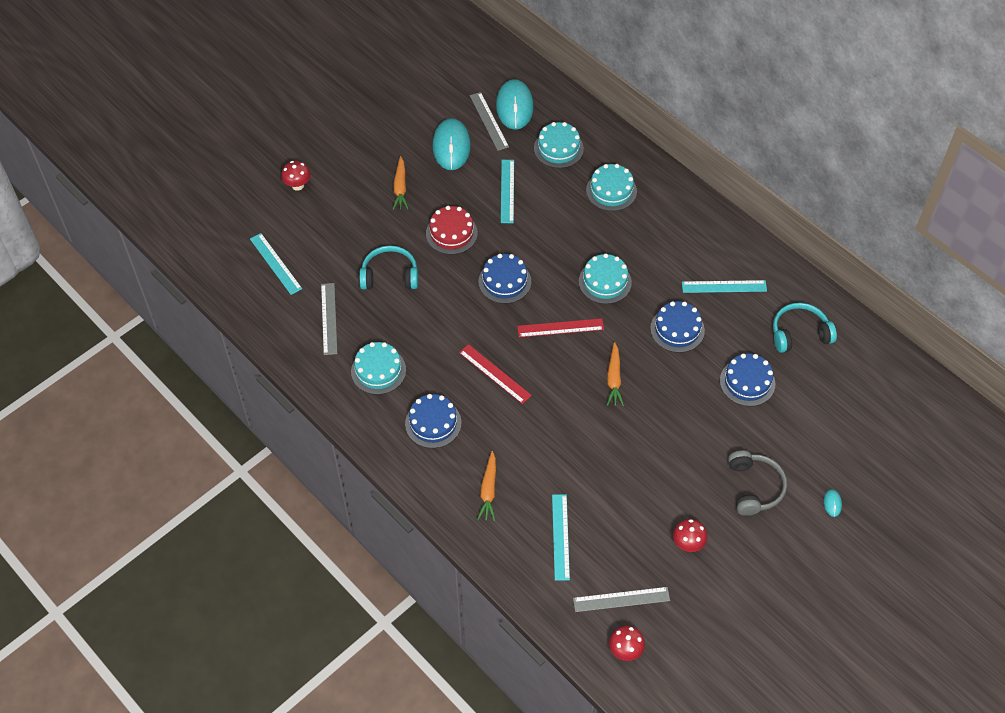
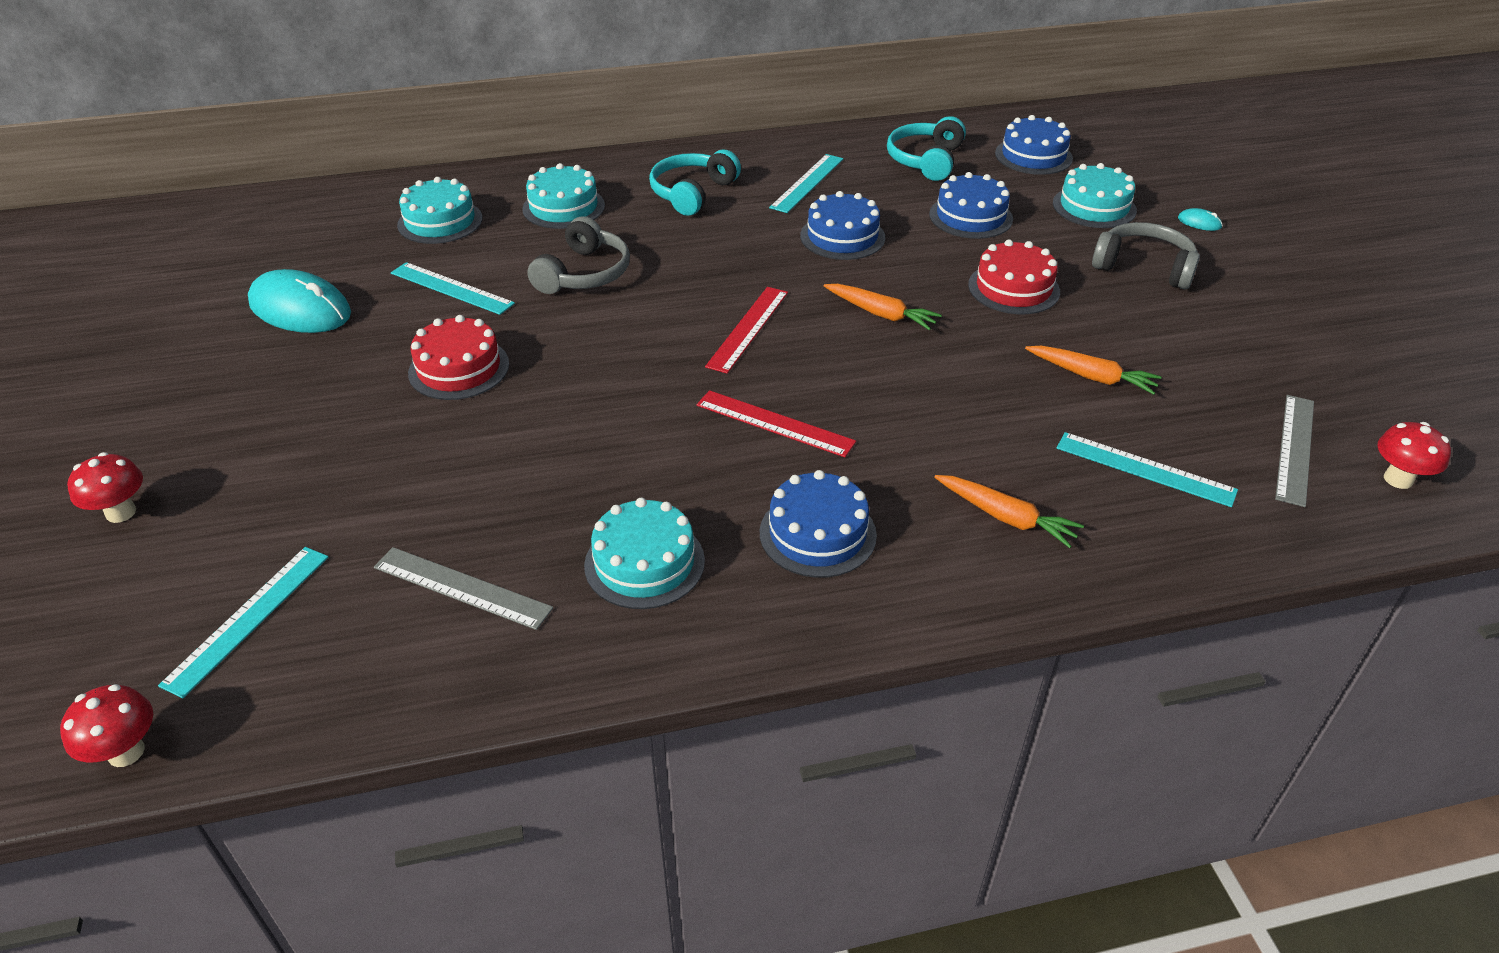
camera: 60 degrees left, 15 degrees down
(275, 263) = (248, 618): turquoise ruler -> turquoise ruler turned 60 degrees counterclockwise
(390, 276) = (459, 469): turquoise headphones -> turquoise headphones (693, 193)
(400, 187) = (301, 389): orange carrot -> orange carrot (1091, 377)
(489, 121) = (308, 260): grey ruler -> none
(495, 374) = (774, 423): red ruler -> red ruler turned 45 degrees clockwise
(504, 281) = (610, 349): blue cake -> blue cake (1033, 156)
(514, 106) = (317, 230): turquoise mouse -> none
(557, 235) = (583, 273): none -> grey headphones
(605, 282) = (707, 264): turquoise cake -> turquoise cake (1094, 207)
(683, 430) = (1013, 288): none -> red cake
(688, 544) = (1214, 351): red mushroom -> red mushroom (126, 752)

